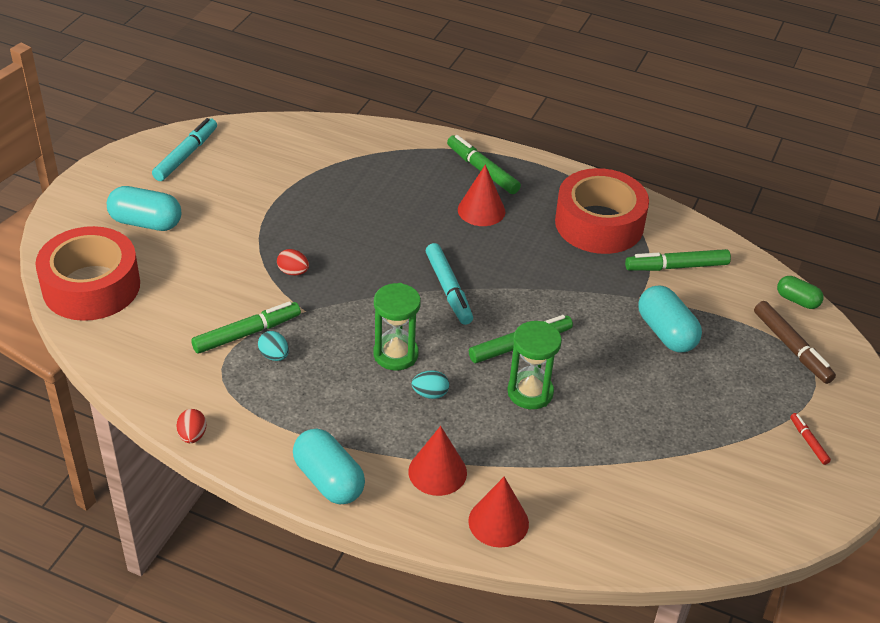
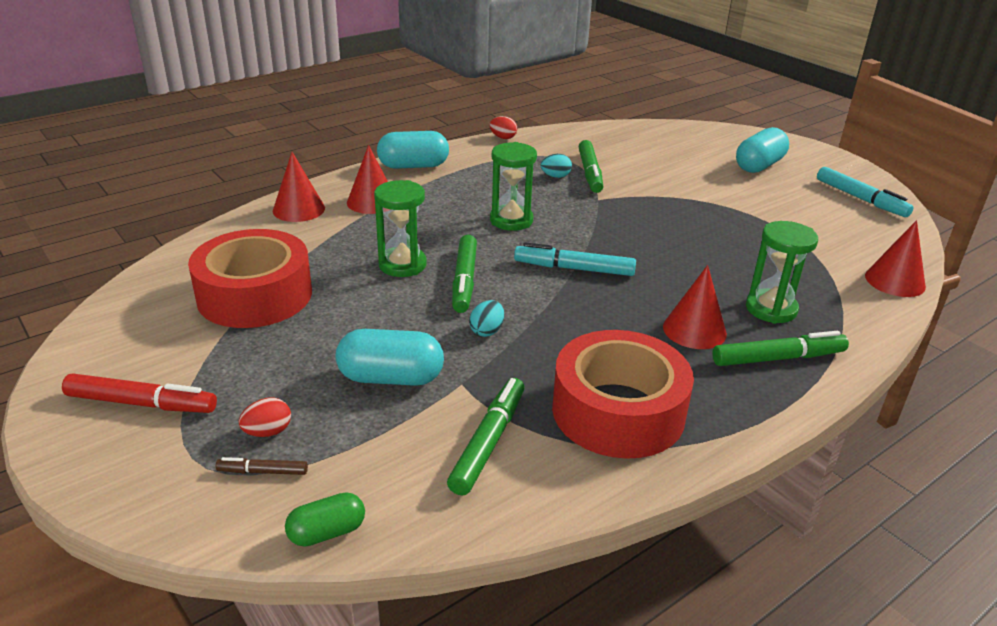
camera: 120 degrees right, 10 degrees down
(91, 286) = (686, 136): red tape -> red tape (255, 295)
(293, 272) = (654, 206): red egg -> red egg (268, 432)
(331, 130) = (895, 281): none -> red cone
(422, 181) = (771, 309): none -> green hourglass
(430, 394) = (451, 221): turquoise egg -> turquoise egg (487, 331)
(791, 348) = (263, 471): brown marker -> brown marker, size x0.53
(808, 441) = (142, 403): red marker -> red marker, size x1.88

